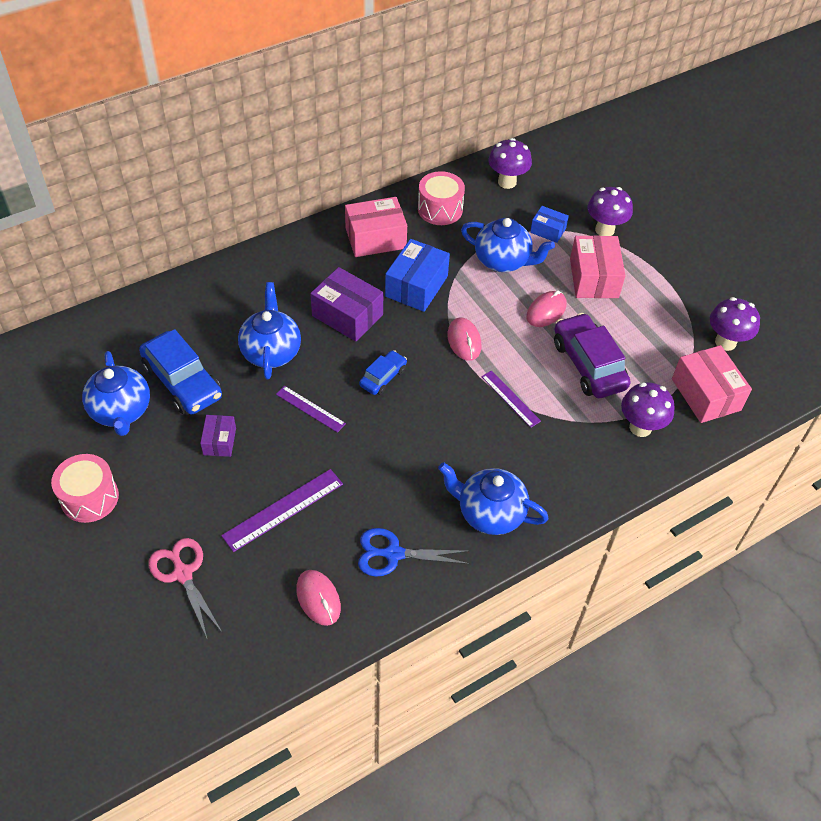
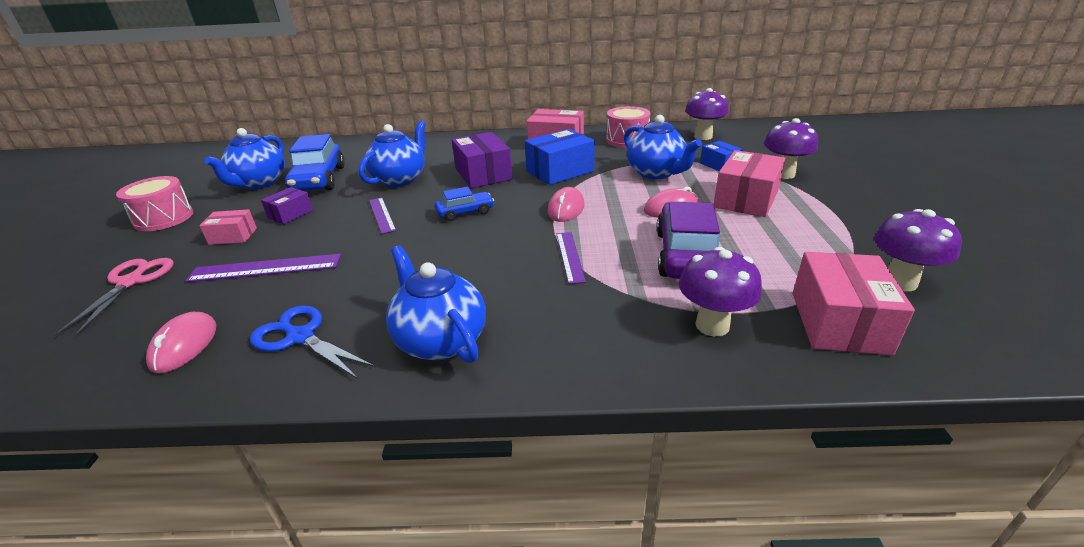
camera: 35 degrees right, 20 degrees down
(201, 489) = (233, 236): none -> pink box

